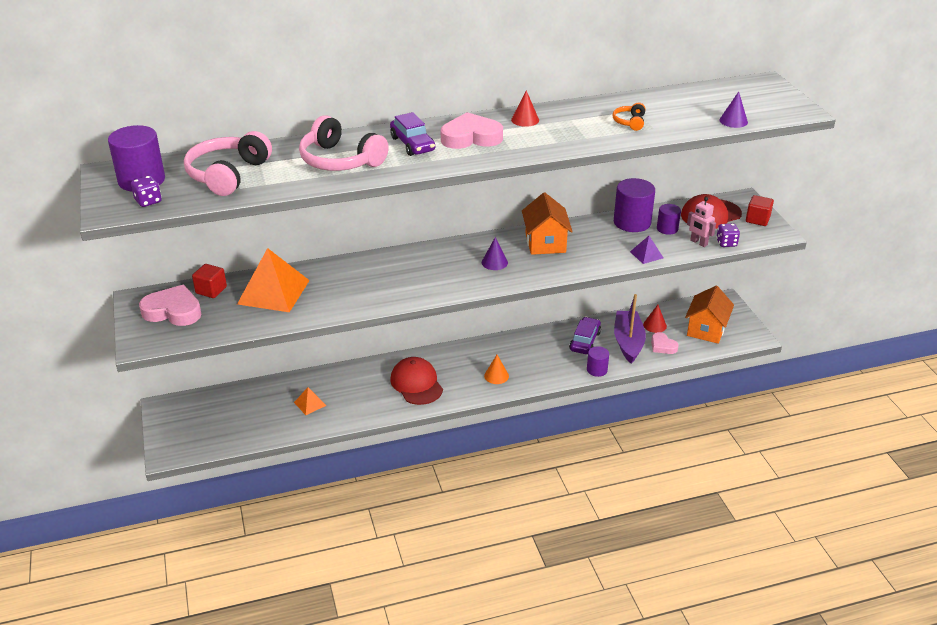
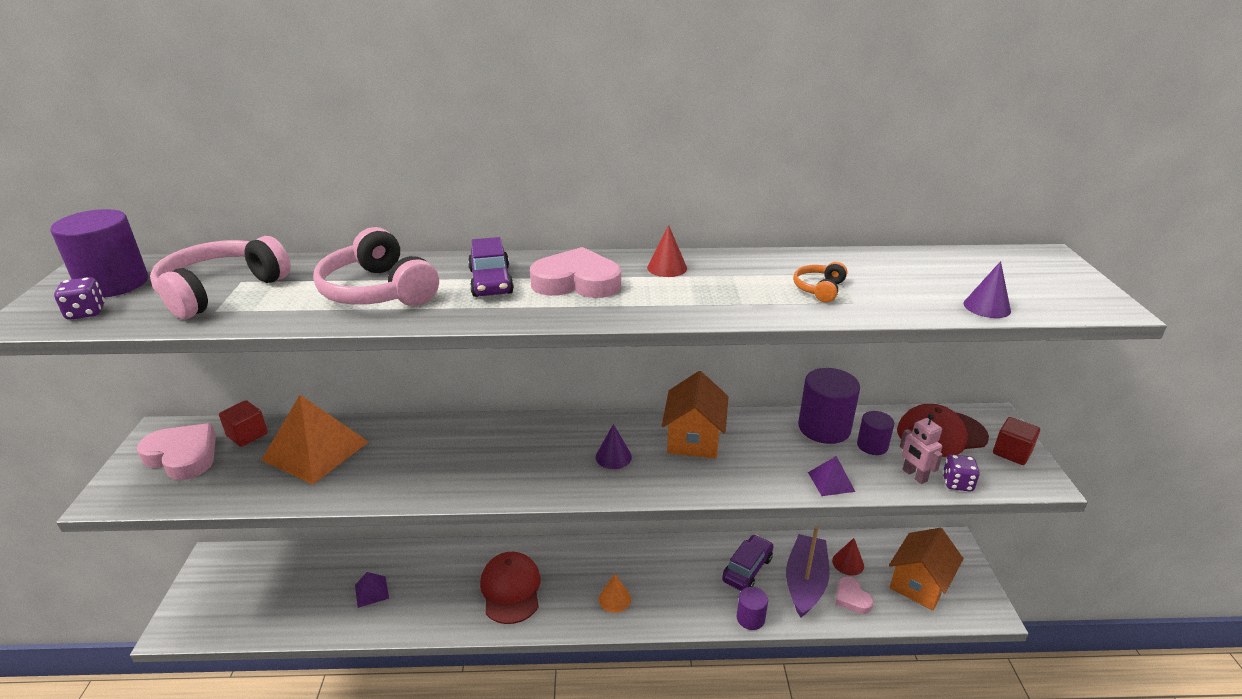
camera: 15 degrees right, 5 degrees down
(310, 404) = (371, 591): orange pyramid -> purple pyramid

